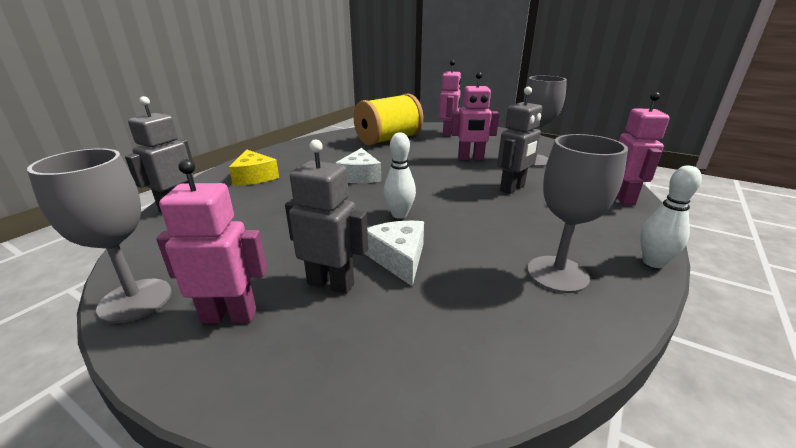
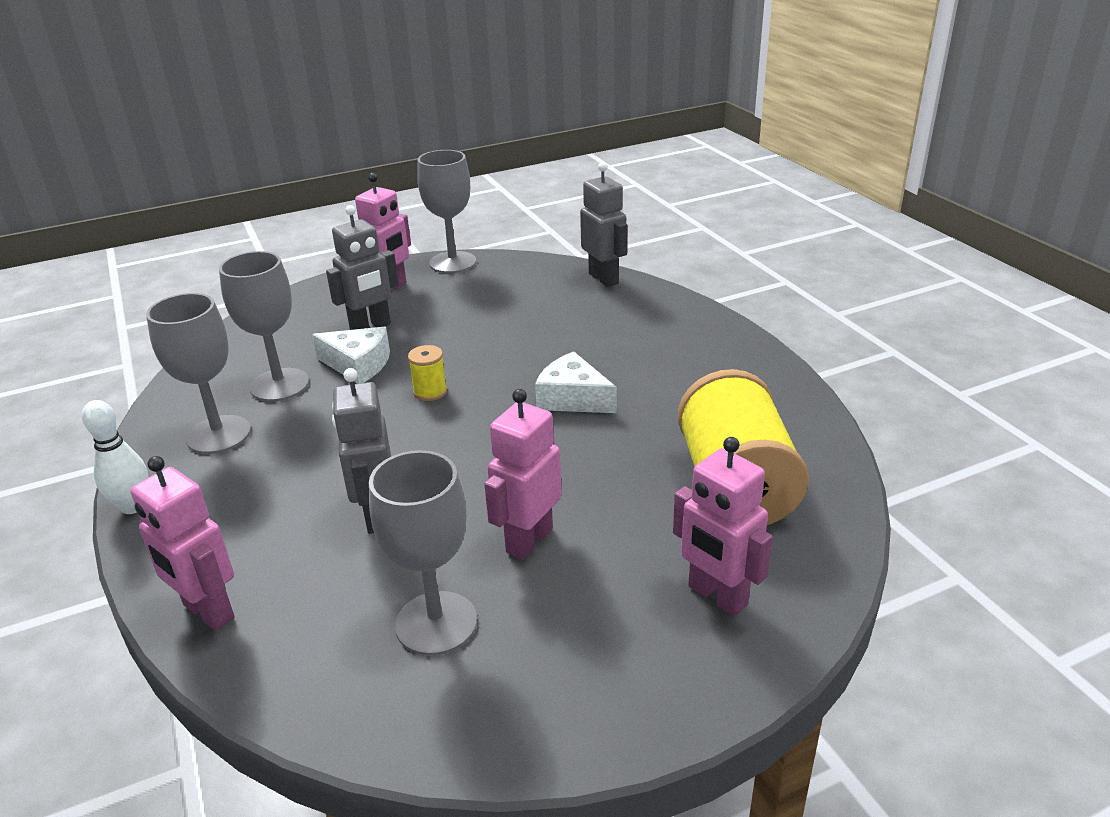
camera: 125 degrees right, 5 degrees up
(254, 177) = (651, 325): yellow cheese -> none
(399, 214) = (430, 392): white bowling pin -> yellow spool
(470, 283) = (279, 385): none -> grey goblet

